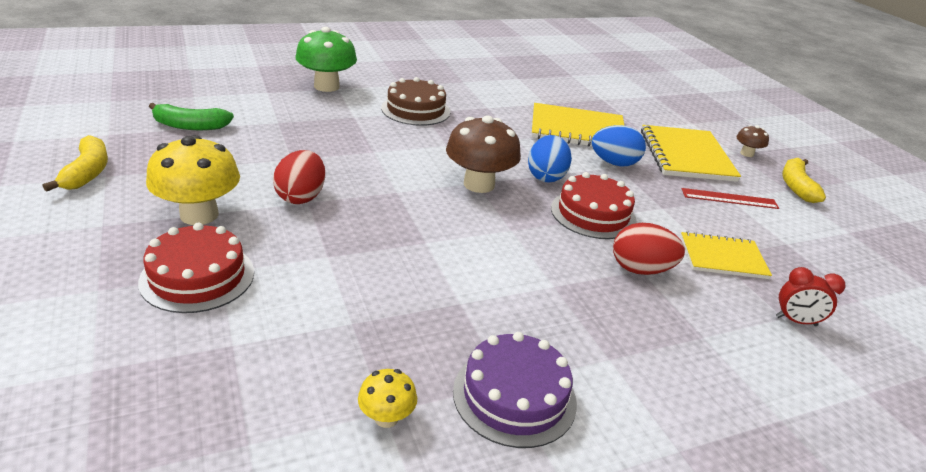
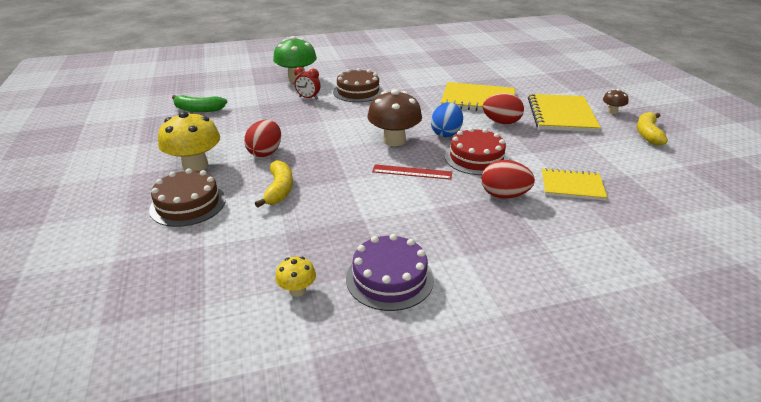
camera: 10 degrees right, 0 degrees up
(87, 172) = (127, 141): yellow banana -> yellow banana (279, 190)
(197, 276) = (188, 204): red cake -> brown cake
(614, 163) = (501, 122): blue egg -> red egg
(729, 198) = (588, 144): red ruler -> red ruler (412, 172)
(796, 321) = (620, 229): red clock -> red clock (308, 98)

